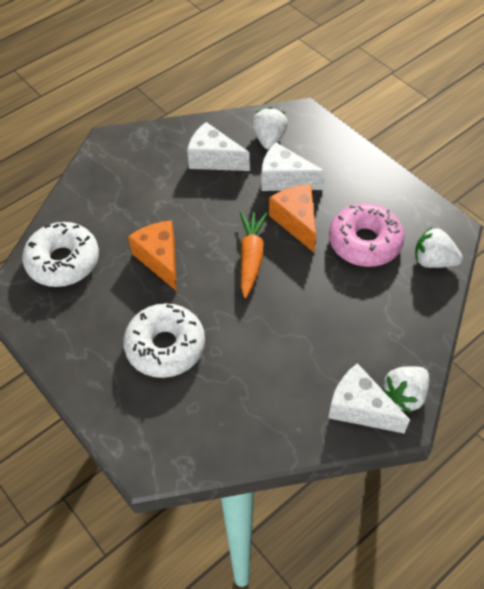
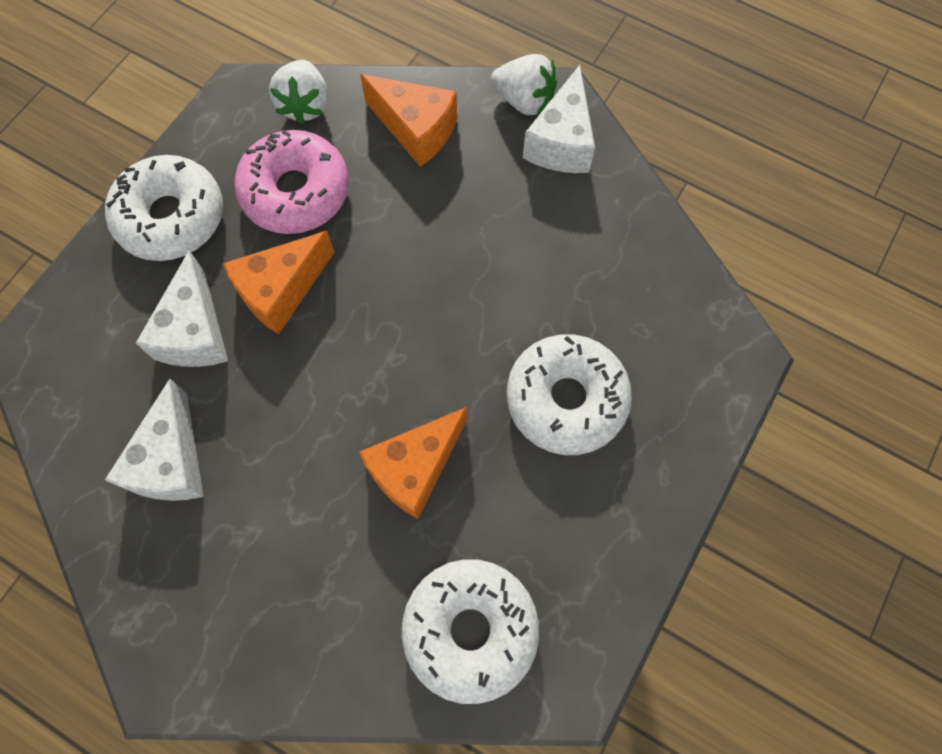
camera: 110 degrees left, 15 degrees up
(251, 257) = (369, 334): orange carrot -> none
(269, 139) = (103, 384): white strawberry -> none
(365, 181) = (171, 217): none -> white donut
(396, 319) = (416, 130): none -> orange cheese

